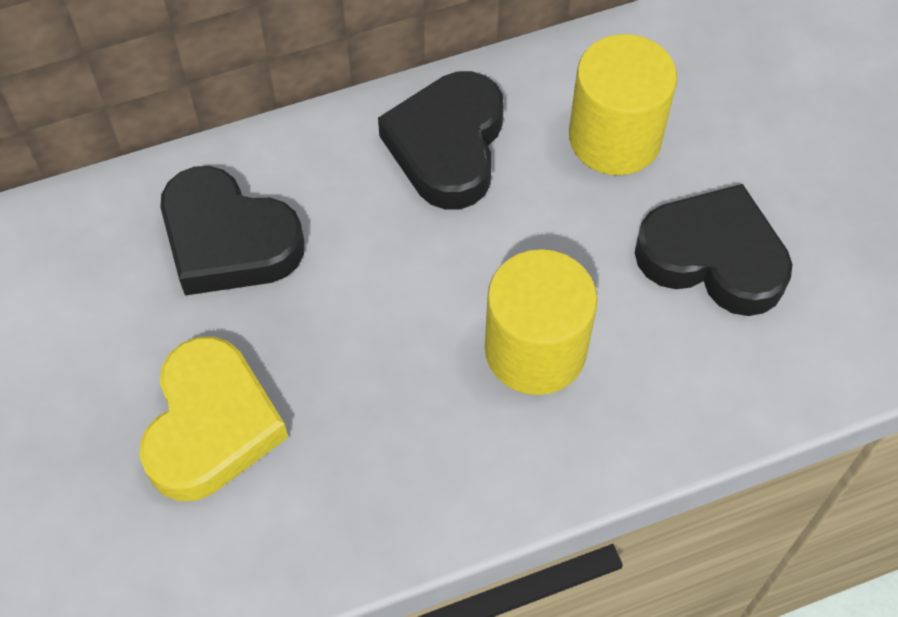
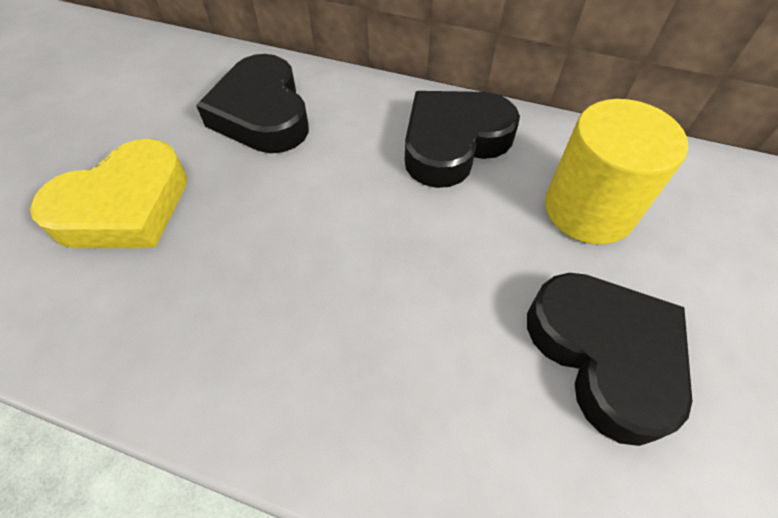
camera: 40 degrees right, 5 degrees down
(535, 350) = (380, 318): yellow cylinder -> none

